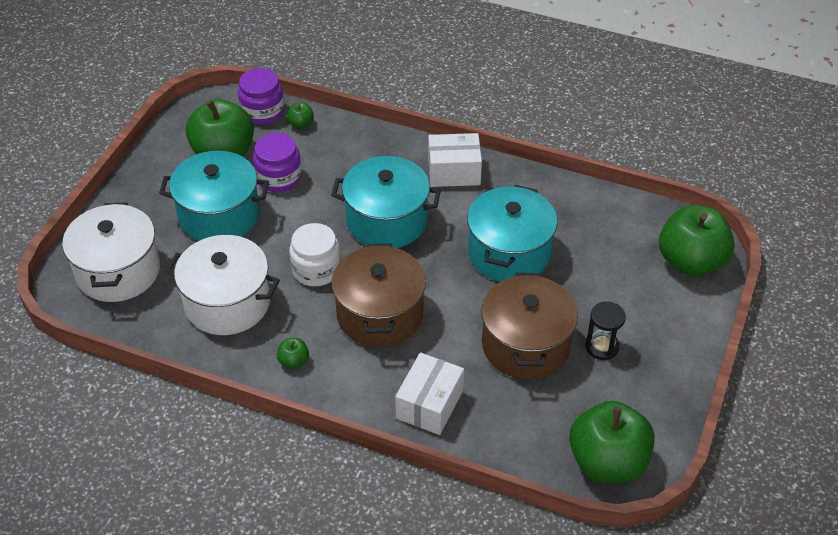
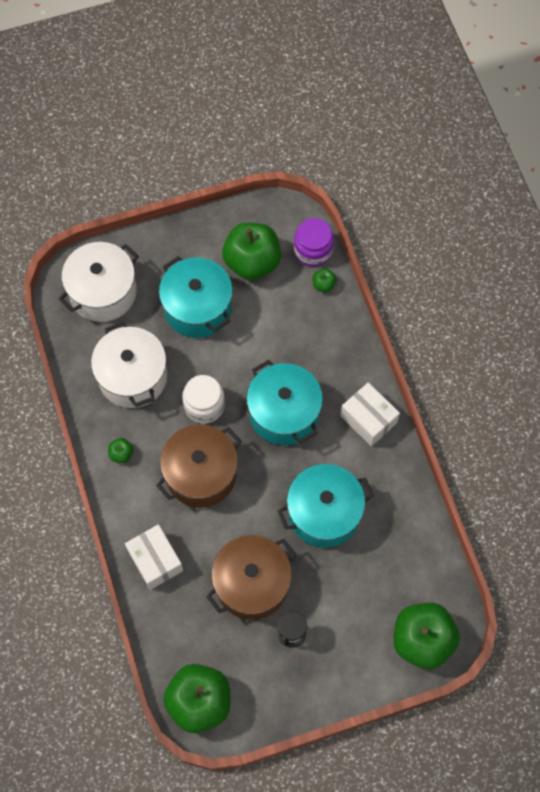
camera: 50 degrees right, 20 degrees up
(279, 177) = (262, 314): purple jar -> none
(429, 404) = (155, 560): white box -> white box turned 75 degrees clockwise

